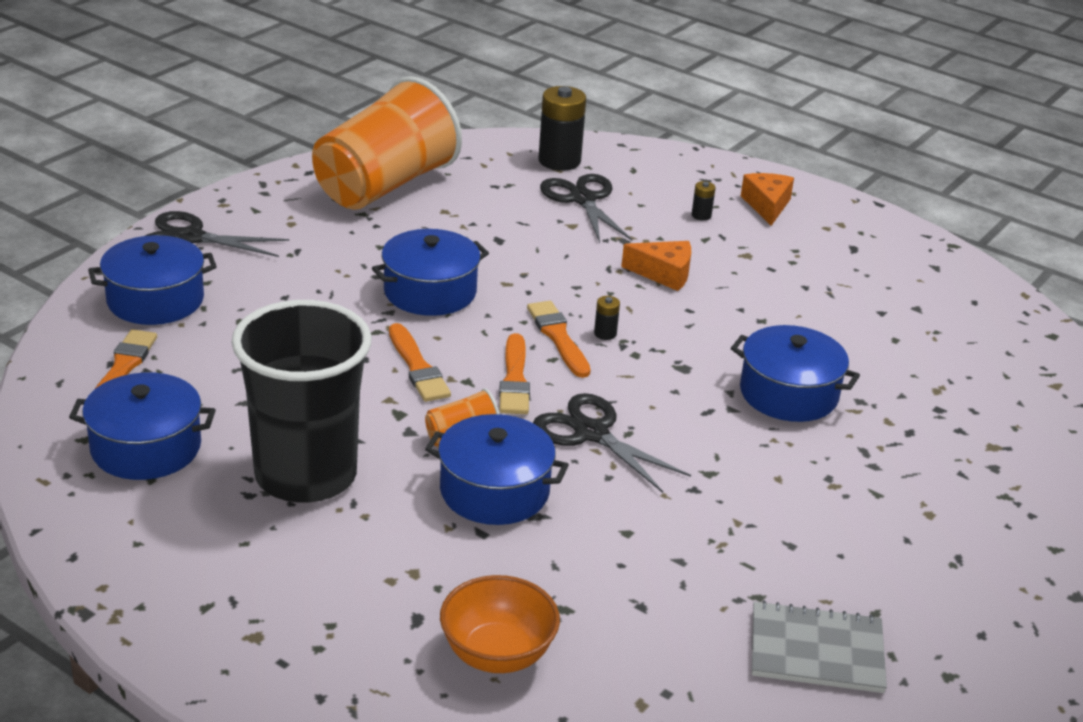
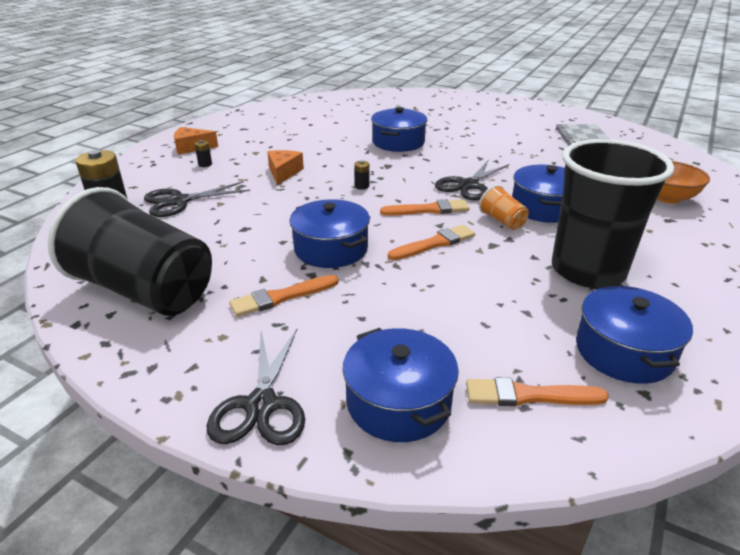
camera: 95 degrees left, 0 degrees up
(384, 186) = (145, 291): orange cup -> black cup
(558, 337) = (372, 199): orange brush -> orange brush (281, 297)

